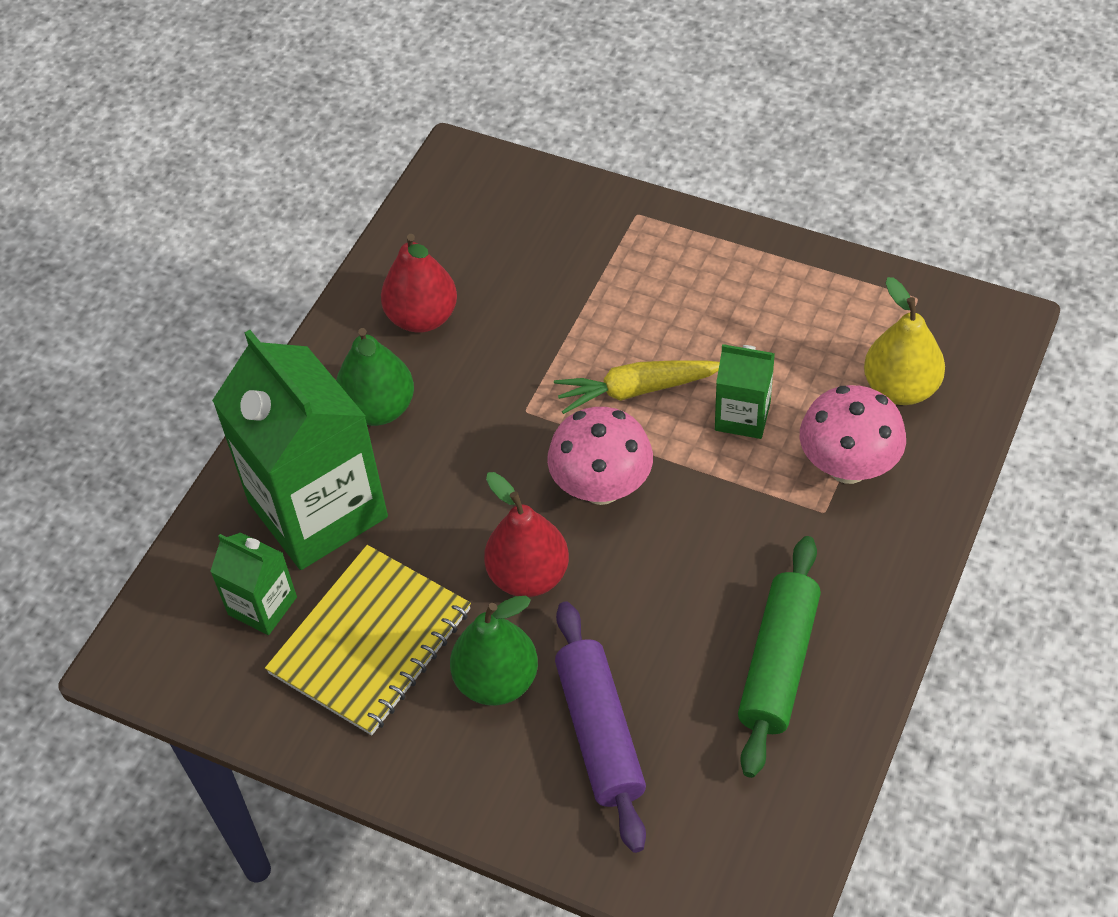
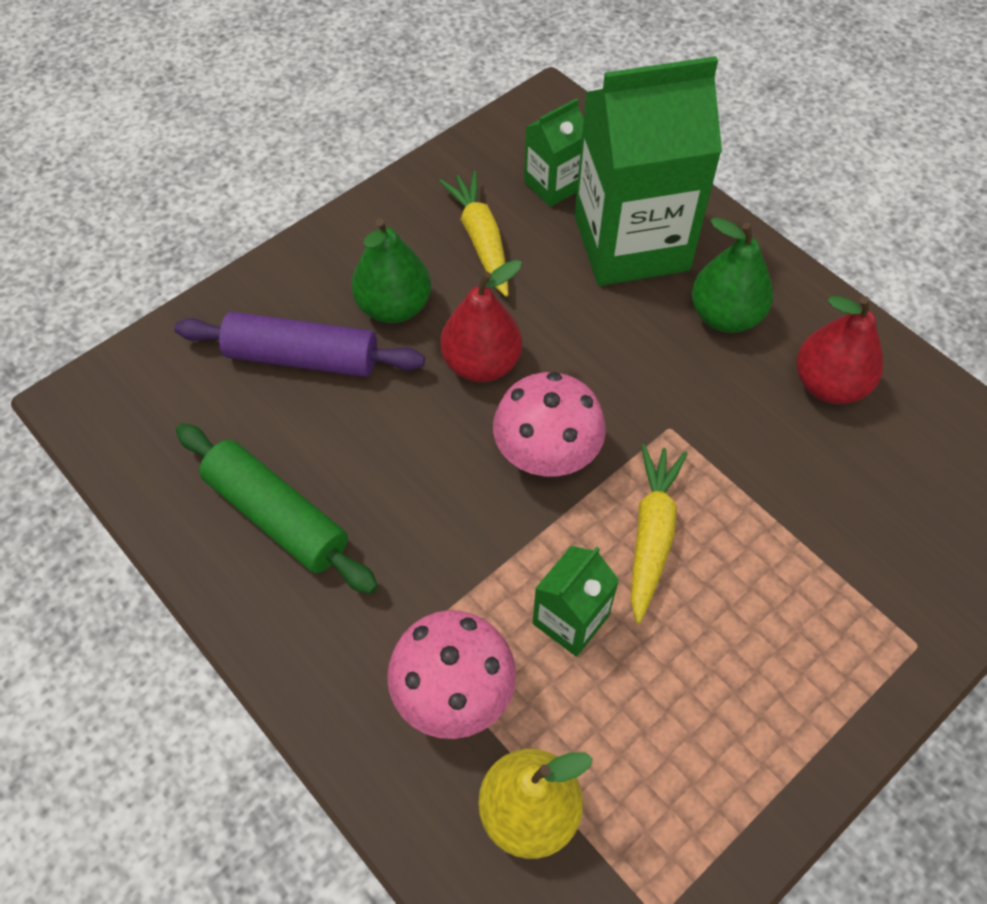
camera: 110 degrees right, 5 degrees up
(370, 641) = (481, 239): yellow notebook -> yellow carrot

